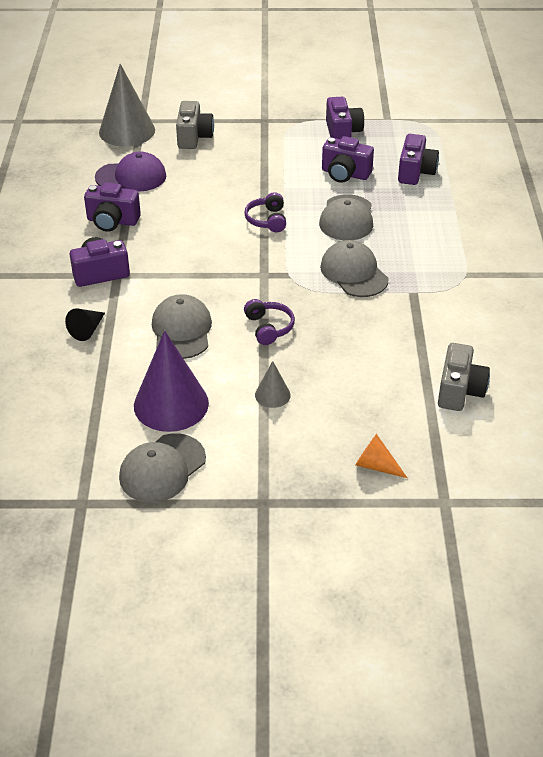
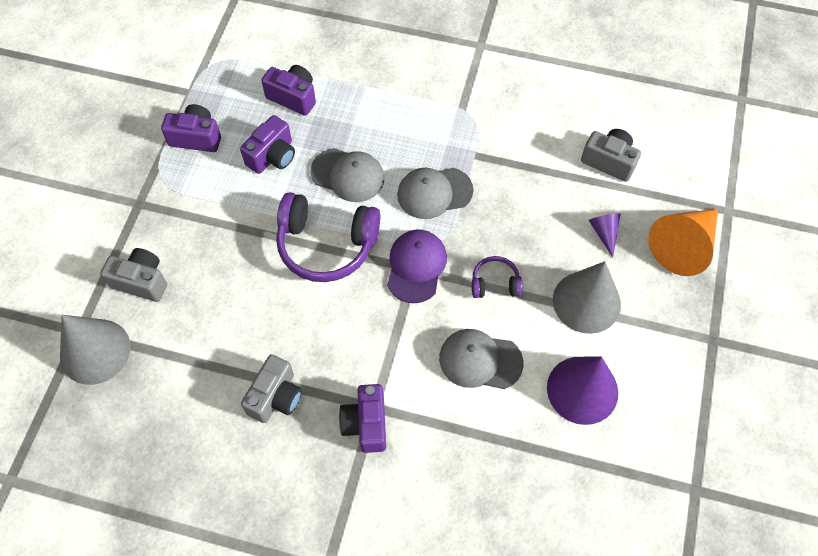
camera: 75 degrees left, 20 degrees up
(87, 330) = (457, 451): black cone -> none
(112, 221) = (276, 397): purple camera -> grey camera
(131, 177) = (195, 362): purple cap -> purple cap (416, 266)
(162, 468) = (663, 412): grey cap -> none
(267, 220) = (326, 245): purple headphones -> purple headphones, size x2.04
(272, 395) = (586, 302): grey cone -> grey cone, size x2.08
(363, 398) = (604, 233): none -> purple cone
(376, 465) = (683, 246): orange cone -> orange cone, size x2.08

